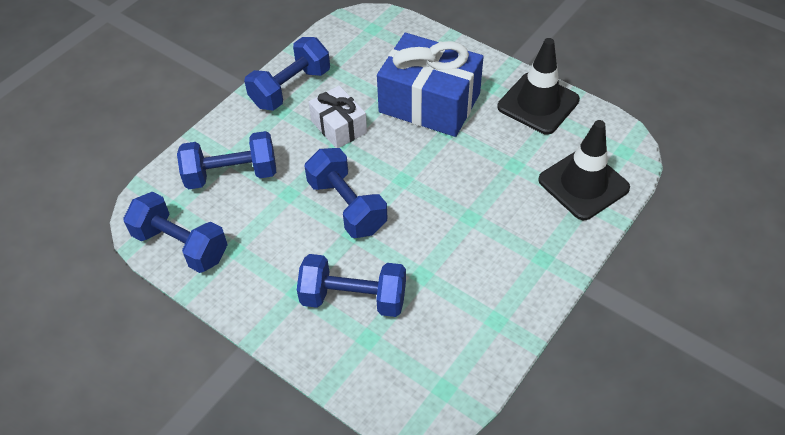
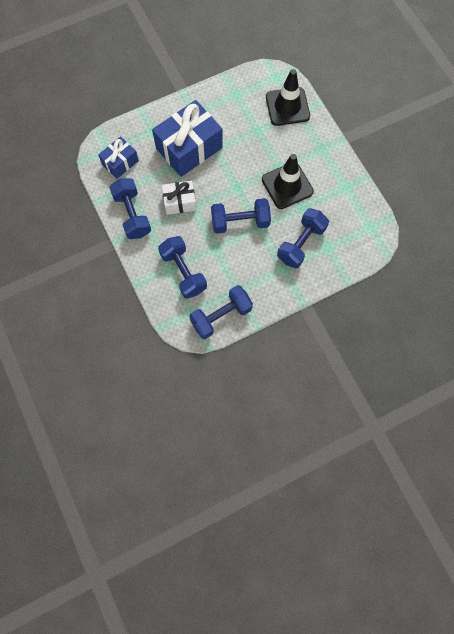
camera: 65 degrees left, 20 degrees up
(231, 174) = (183, 272): blue dumbbell -> blue dumbbell turned 45 degrees counterclockwise
(360, 46) = (120, 162): none -> blue gift
(538, 103) = (222, 97): black traffic cone -> black traffic cone (287, 185)

